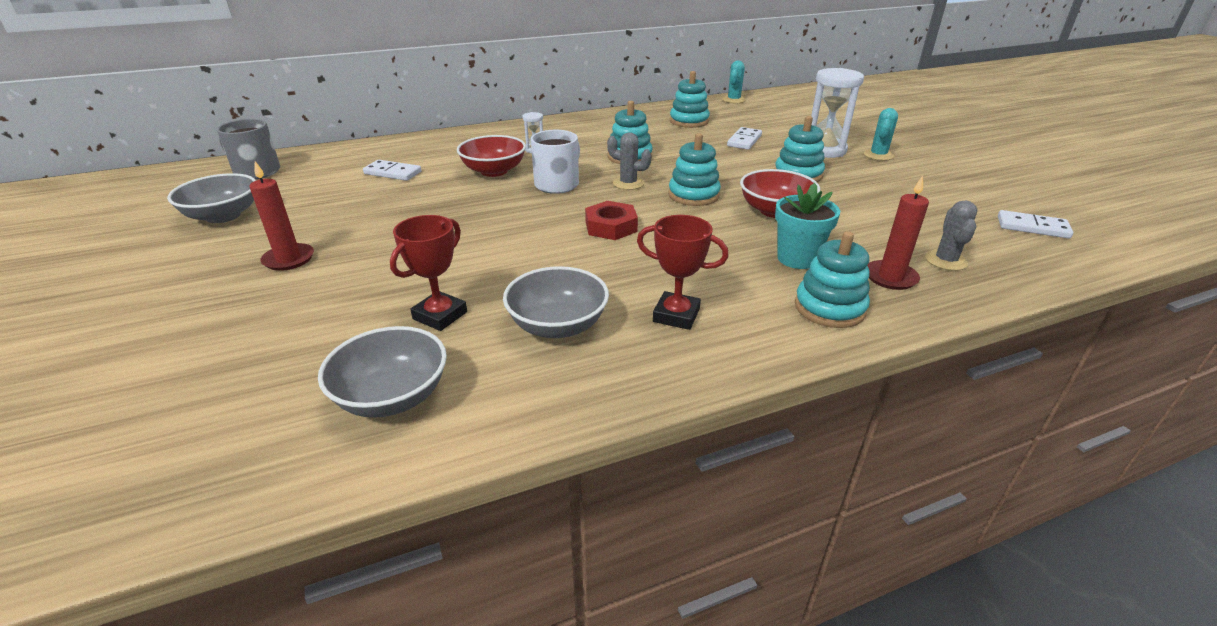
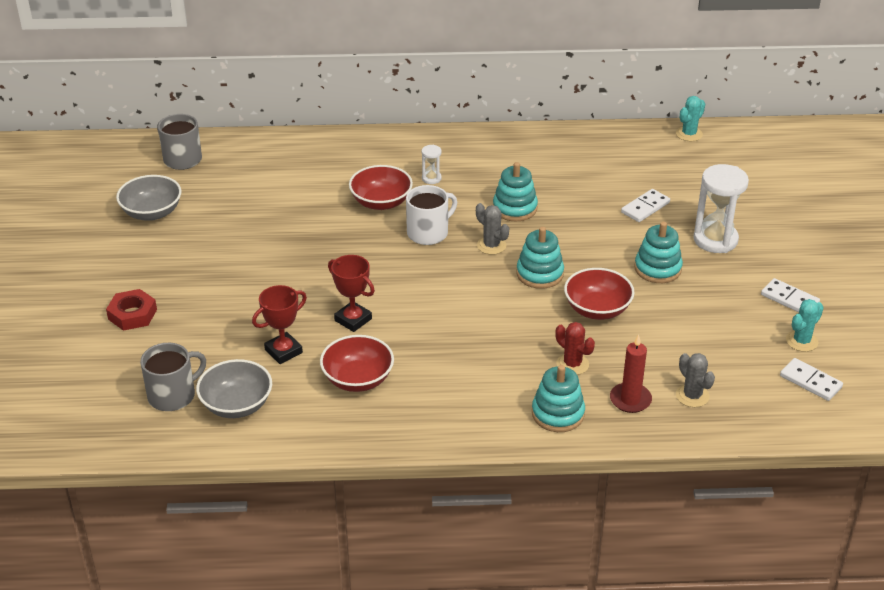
camera: 20 degrees right, 5 degrees up
(281, 407) = (173, 395): none -> grey mug
(289, 259) = (193, 273): red candle -> none
(392, 173) = (293, 185): white domino -> white domino (789, 299)
(558, 325) = (358, 379): grey bowl -> red bowl
(611, 227) = (446, 295): red nut -> red nut (132, 314)
(676, 315) = (443, 392): red trophy -> red trophy (353, 320)
(689, 121) = (611, 163): turquoise stacking toy -> none
(797, 259) = (572, 364): turquoise flower pot -> red cactus
(878, 155) = (764, 259): turquoise cactus -> turquoise cactus (801, 341)
(945, 261) = (692, 396): grey cactus -> grey cactus turned 60 degrees counterclockwise

